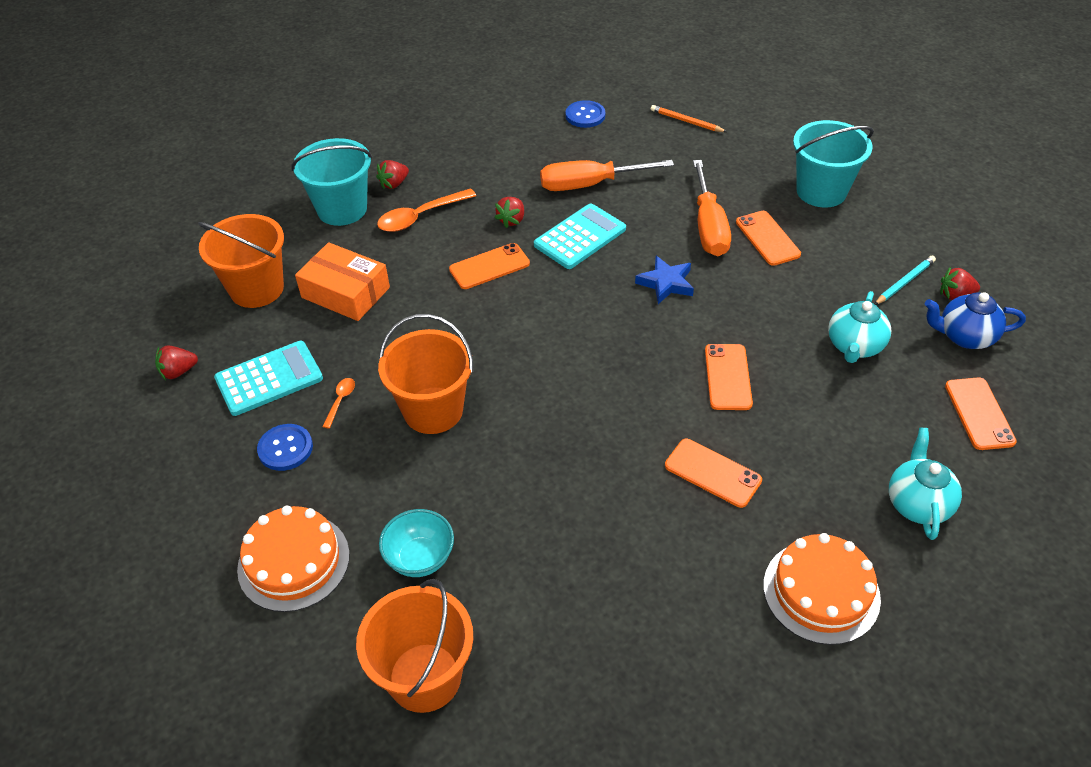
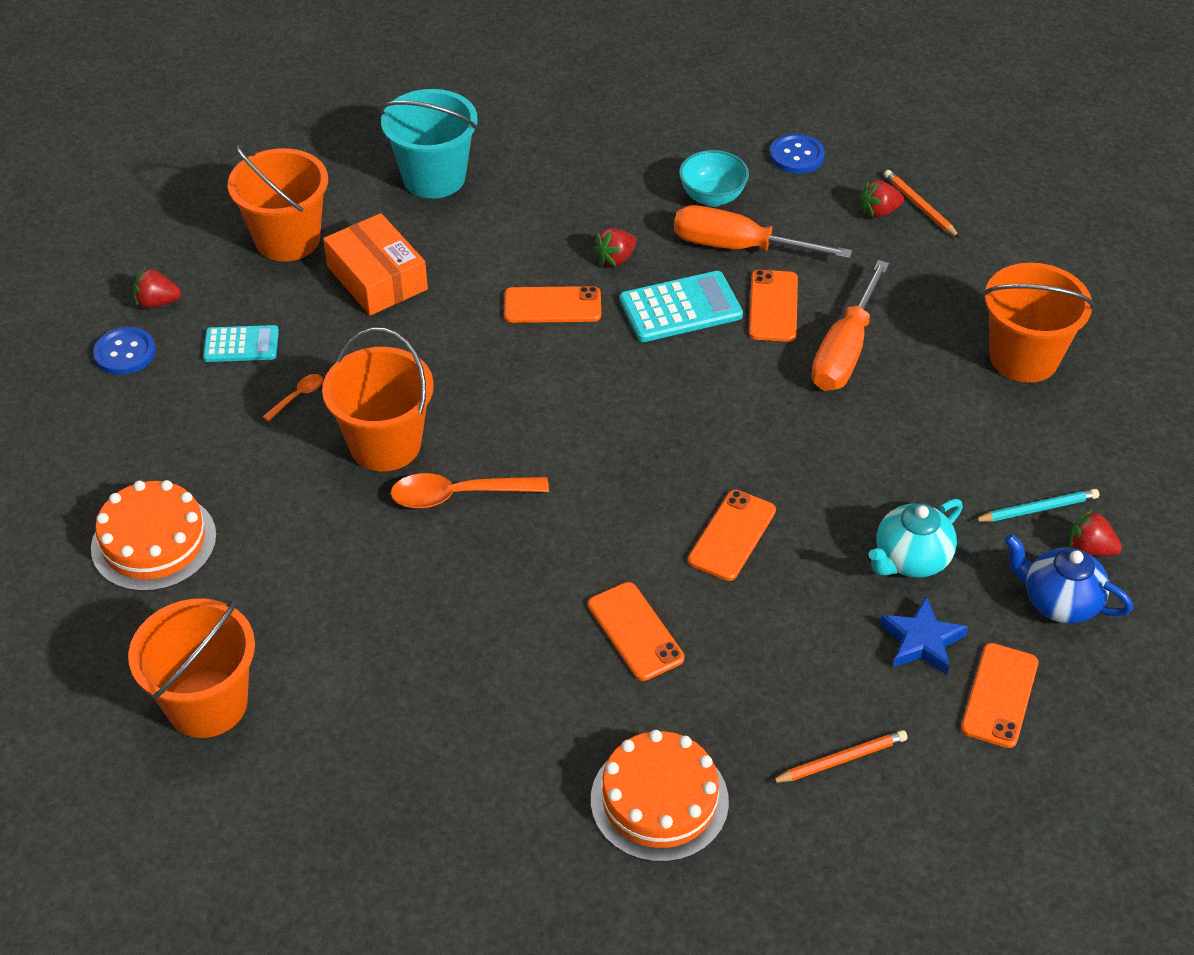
camera: 25 degrees right, 0 degrees up
(269, 379) = (241, 345): turquoise calculator -> turquoise calculator, size x0.64
(285, 448) = (213, 425): blue button -> blue button (125, 353)
(394, 184) = (511, 167): red strawberry -> red strawberry (879, 212)
(420, 217) = (514, 218): orange spoon -> orange spoon (458, 495)
(420, 558) = (274, 590): turquoise bowl -> turquoise bowl (712, 197)
(666, 283) = (741, 400): blue star -> blue star (921, 641)
(767, 238) = (907, 392): orange phone -> orange phone (773, 306)
(821, 191) = (1023, 357): turquoise bucket -> orange bucket
(917, 503) = (841, 760): turquoise teapot -> orange pencil

